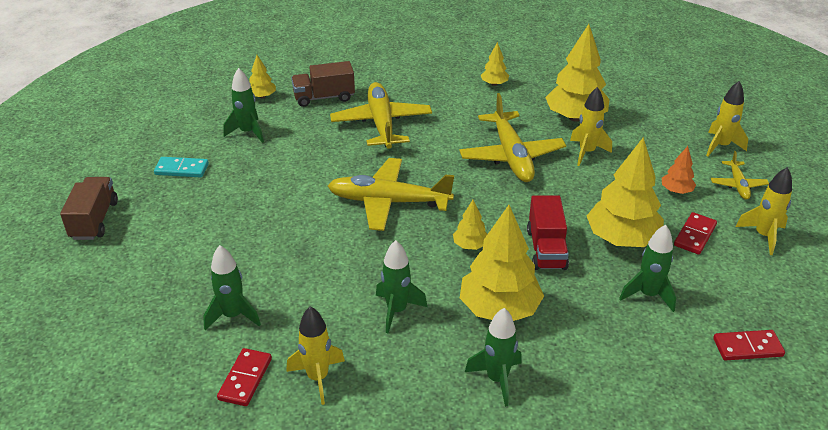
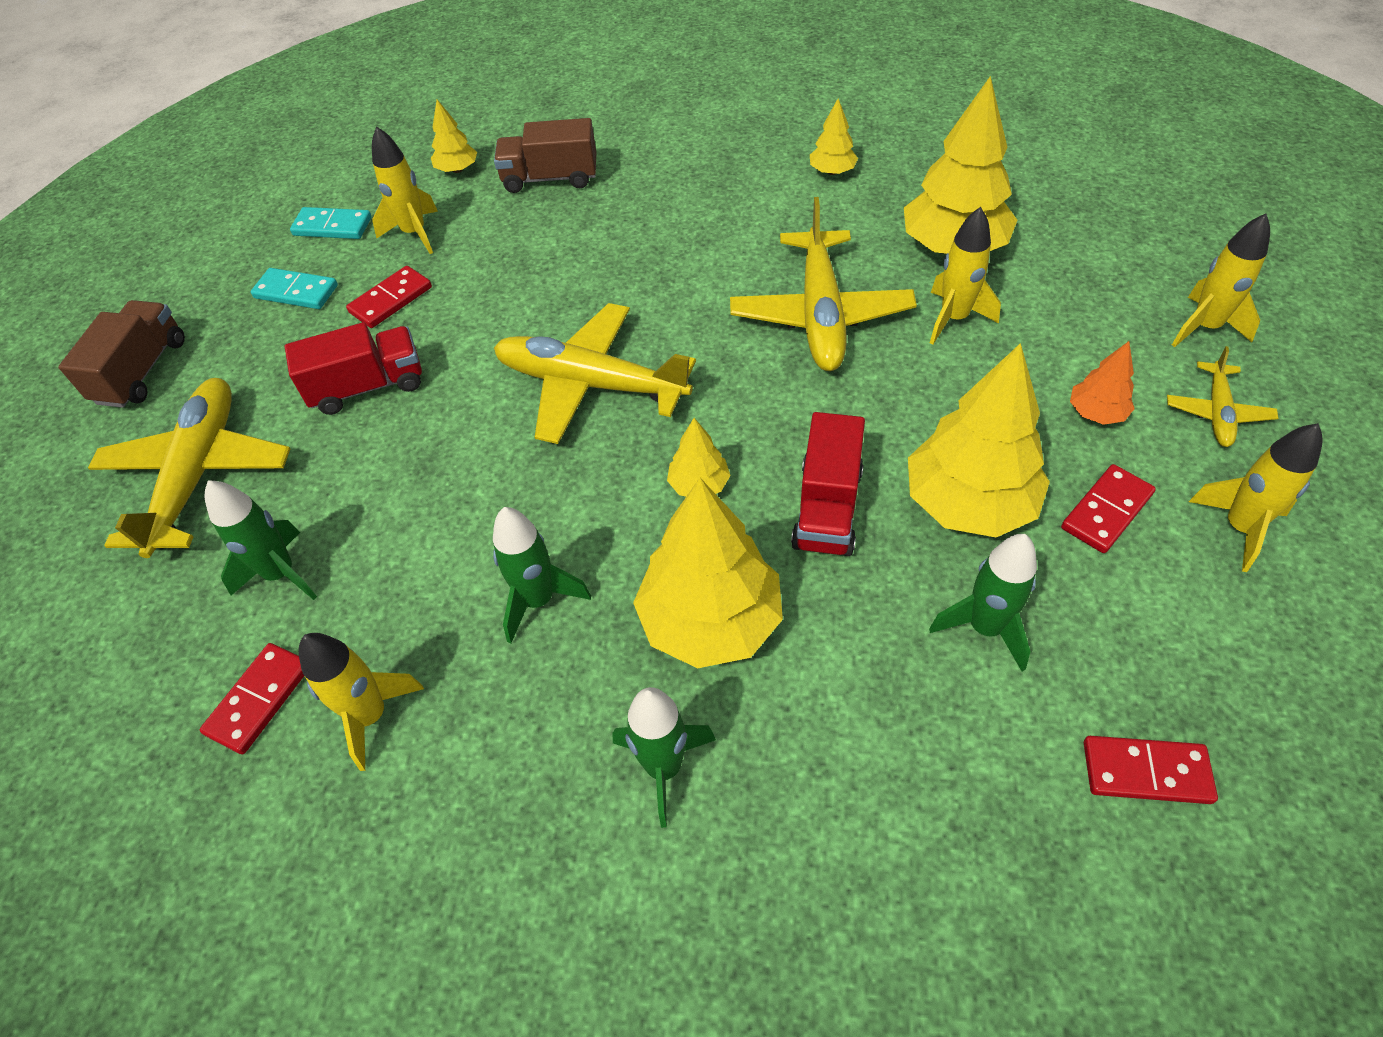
camera: 15 degrees right, 15 degrees up
(191, 132) = (332, 227): none -> turquoise domino
(246, 169) = (391, 300): none -> red domino
(248, 132) = (414, 233): green rocket -> yellow rocket
(249, 215) = (367, 386): none -> red truck
(381, 124) = (625, 234): yellow plane -> yellow plane (198, 475)

